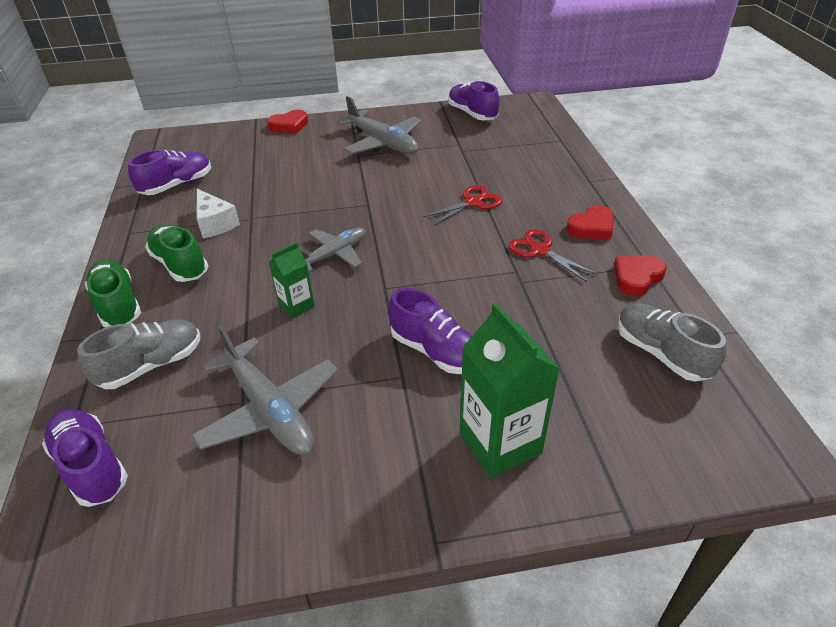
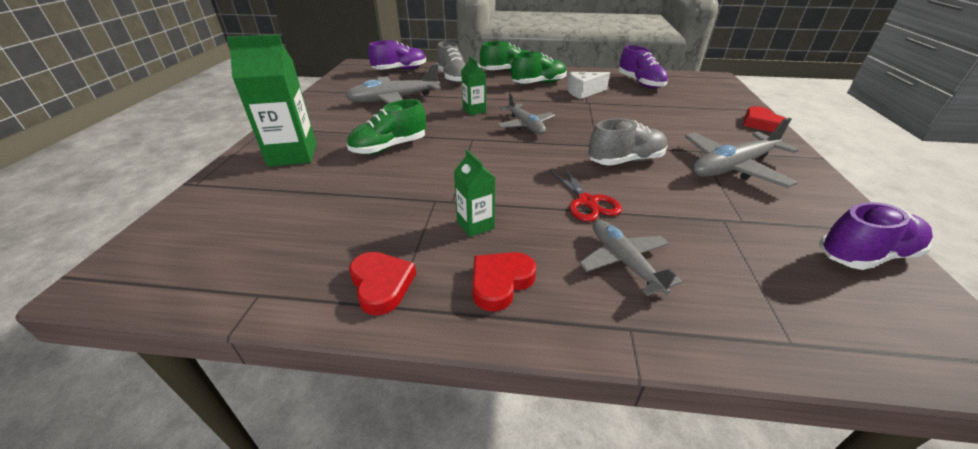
camera: 105 degrees right, 5 degrees down
(435, 351) = (389, 147): purple shoe -> green shoe
(535, 184) = (624, 262): none -> grey plane
(540, 250) = (475, 225): red scissors -> green carton
(591, 227) = (500, 282): red heart -> red heart turned 60 degrees clockwise
(661, 353) = (271, 254): grey shoe -> grey shoe (625, 161)

